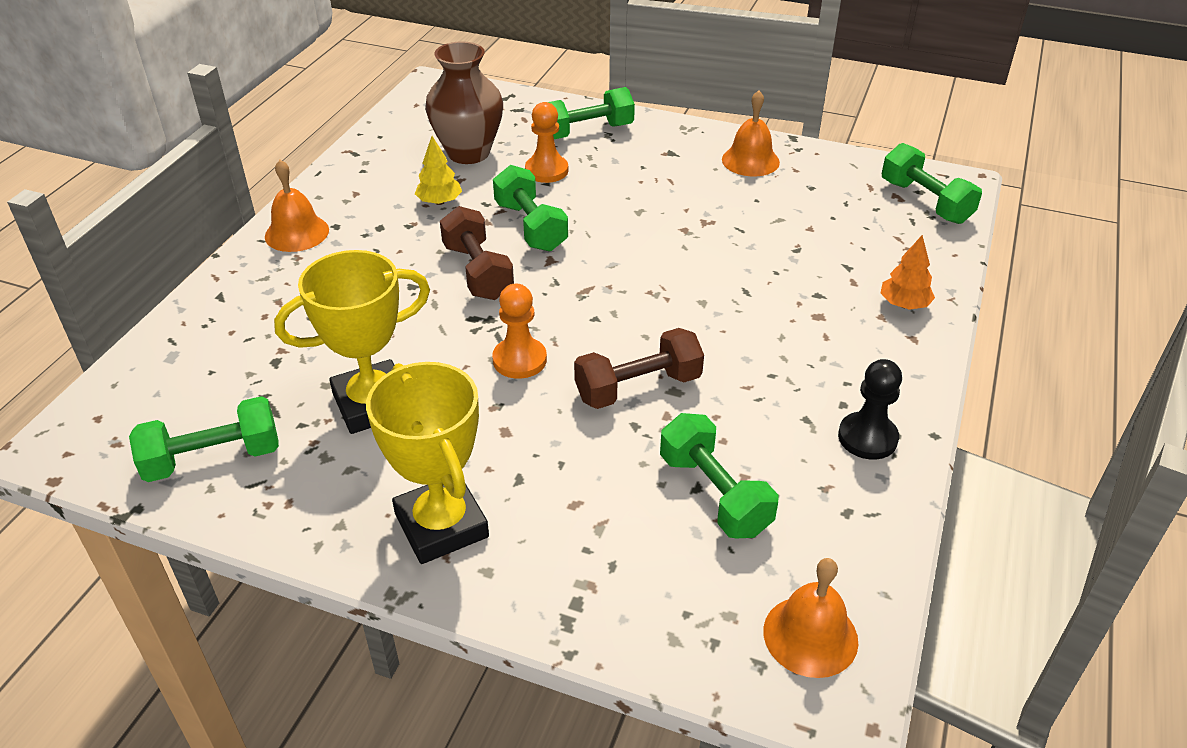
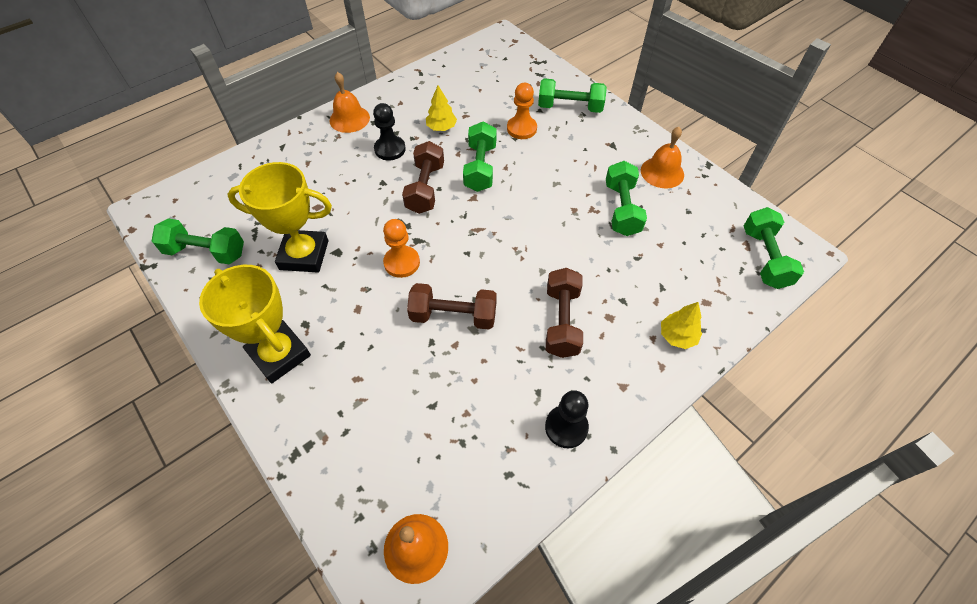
camera: 30 degrees right, 15 degrees up
(388, 247) = (390, 149): none -> black pawn
(441, 525) = (279, 354): yellow trophy -> yellow trophy turned 45 degrees counterclockwise
(468, 153) = (485, 97): brown vase -> none
(714, 494) = (438, 416): green dumbbell -> green dumbbell (621, 209)
(770, 341) = (562, 321): none -> brown dumbbell
(904, 304) = (677, 336): orange tree -> yellow tree

